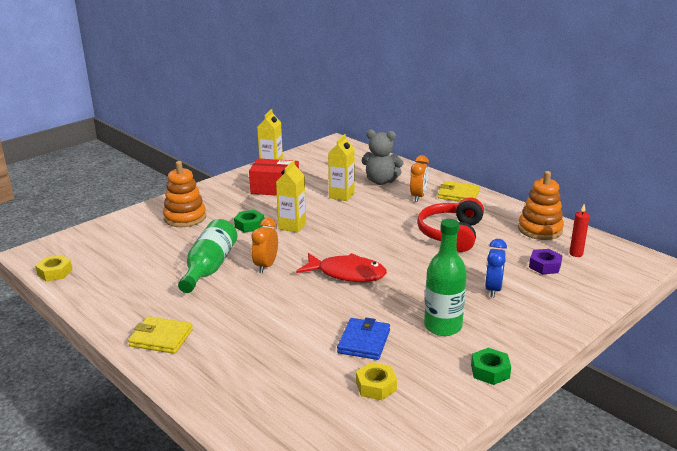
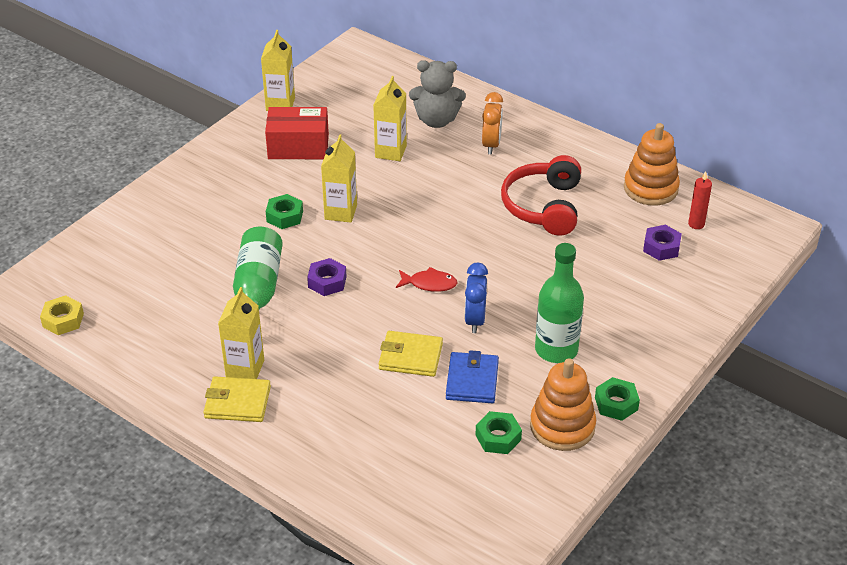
camera: 10 degrees left, 15 degrees up
(177, 315) = (245, 368): none -> yellow carton
(185, 218) = (195, 211): orange stacking toy -> orange stacking toy (562, 426)
(266, 266) = (327, 282): orange clock -> purple nut
(347, 274) = (429, 284): red fish -> red fish, size x0.57
(376, 386) = (498, 437): yellow nut -> green nut
(458, 194) = (542, 136): yellow wallet -> yellow wallet (410, 357)
(493, 289) = (605, 290): blue clock -> blue clock (475, 320)

